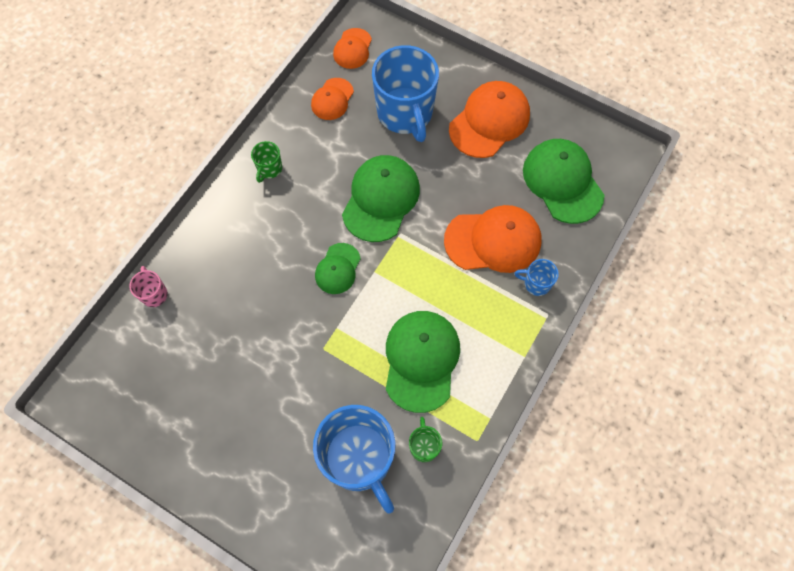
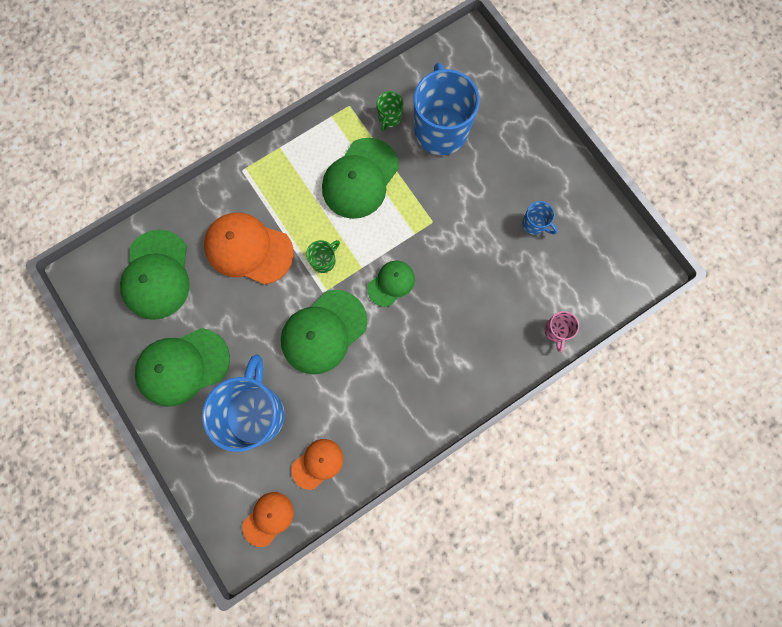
camera: 155 degrees left, 10 degrees up
(269, 169) = (411, 411): green mug -> green mug (324, 261)
(489, 121) = (183, 366): orange cap -> green cap
(536, 283) = (236, 198): blue mug -> blue mug (534, 224)

